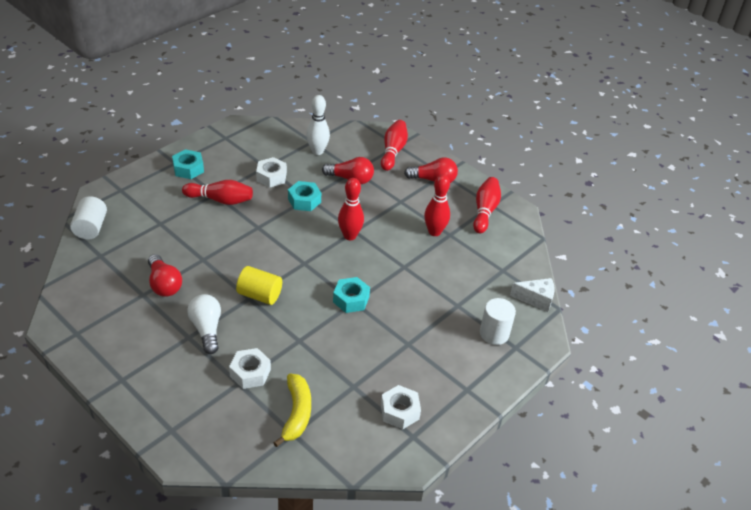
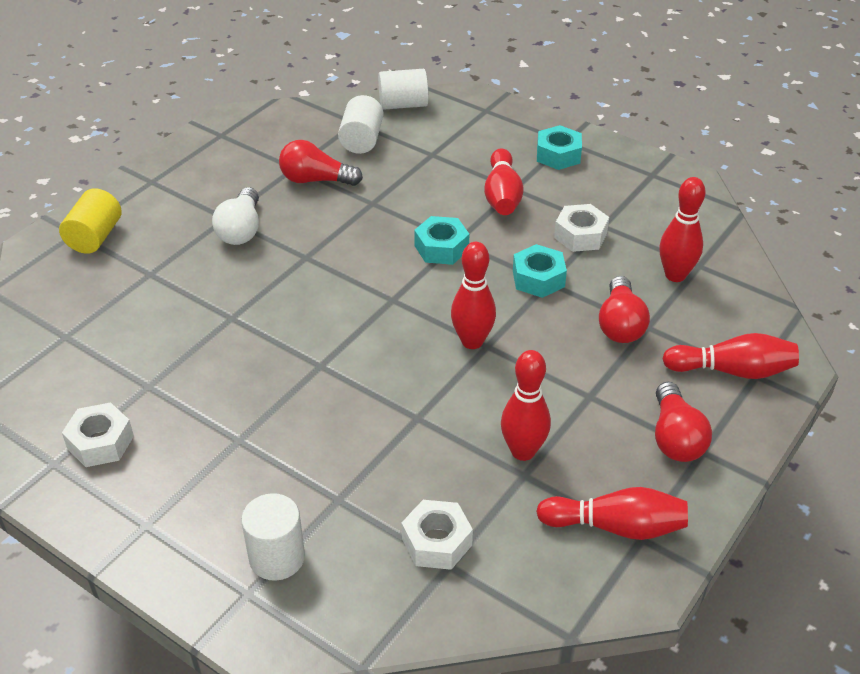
camera: 85 degrees right, 0 degrees up
(125, 255) = (361, 140): none -> white cylinder
(164, 284) = (316, 180): red light bulb -> red light bulb turned 45 degrees clockwise
(207, 329) = (241, 230): white light bulb -> white light bulb turned 120 degrees clockwise
(250, 373) = (168, 280): white nut -> white nut (436, 542)
(259, 295) = (314, 265): yellow cylinder -> yellow cylinder (95, 237)
(296, 413) = (98, 334): yellow banana -> none
(317, 151) = (675, 275): white bowling pin -> red bowling pin
(351, 299) = (325, 361): turquoise nut -> turquoise nut (441, 248)
(536, 299) = (379, 625): white cheese -> none

